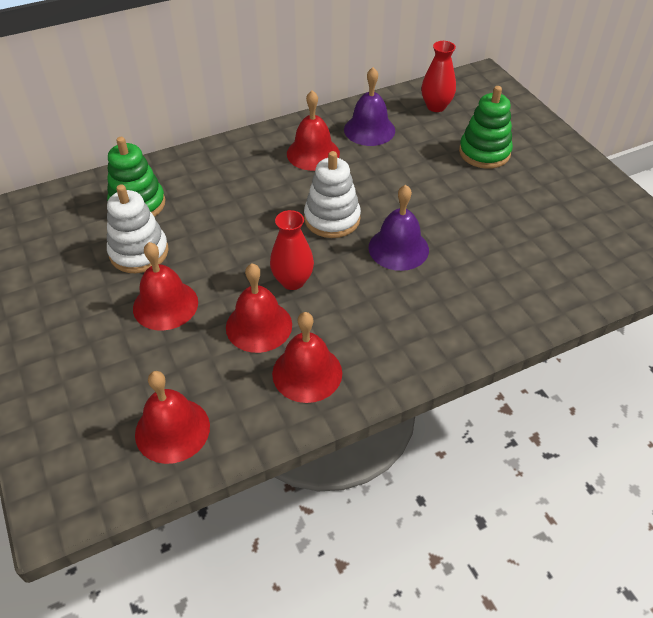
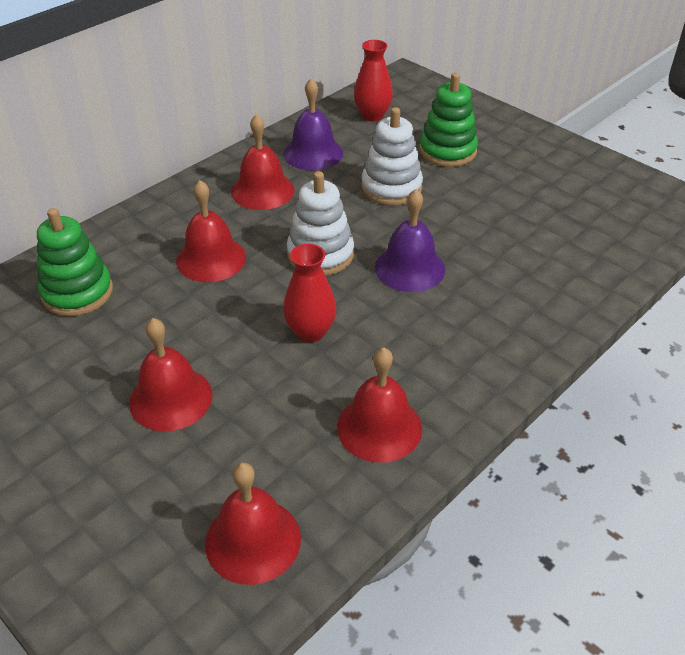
camera: 20 degrees left, 5 degrees down
(139, 252) = (107, 347): white stacking toy -> white stacking toy (391, 188)
(259, 326) = (296, 391): red bell -> red bell (211, 259)

